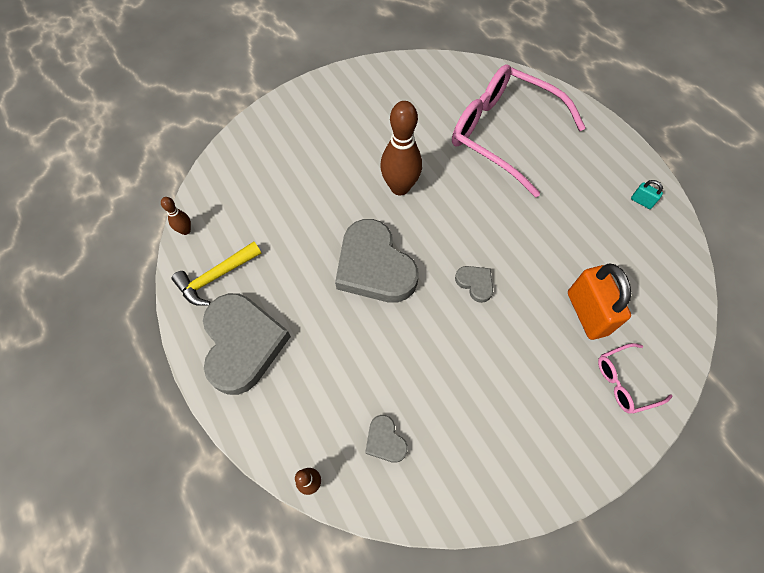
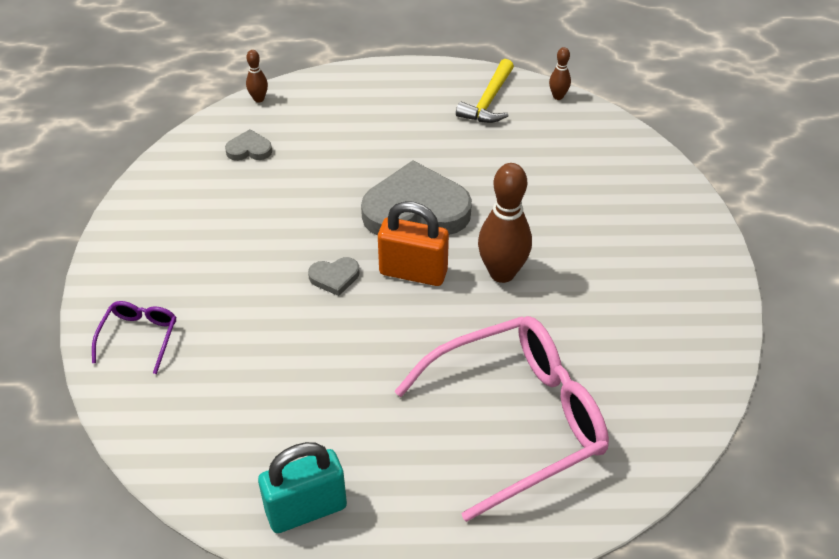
camera: 120 degrees right, 15 degrees down
(216, 277) = (488, 101): yellow hammer -> yellow hammer turned 150 degrees counterclockwise
(242, 344) = (406, 98): grey heart -> none
(587, 313) = (225, 351): orange padlock -> orange padlock (413, 272)
(624, 382) = (139, 337): pink glasses -> purple glasses
(641, 201) = (306, 509): turquoise padlock -> turquoise padlock, size x2.30

